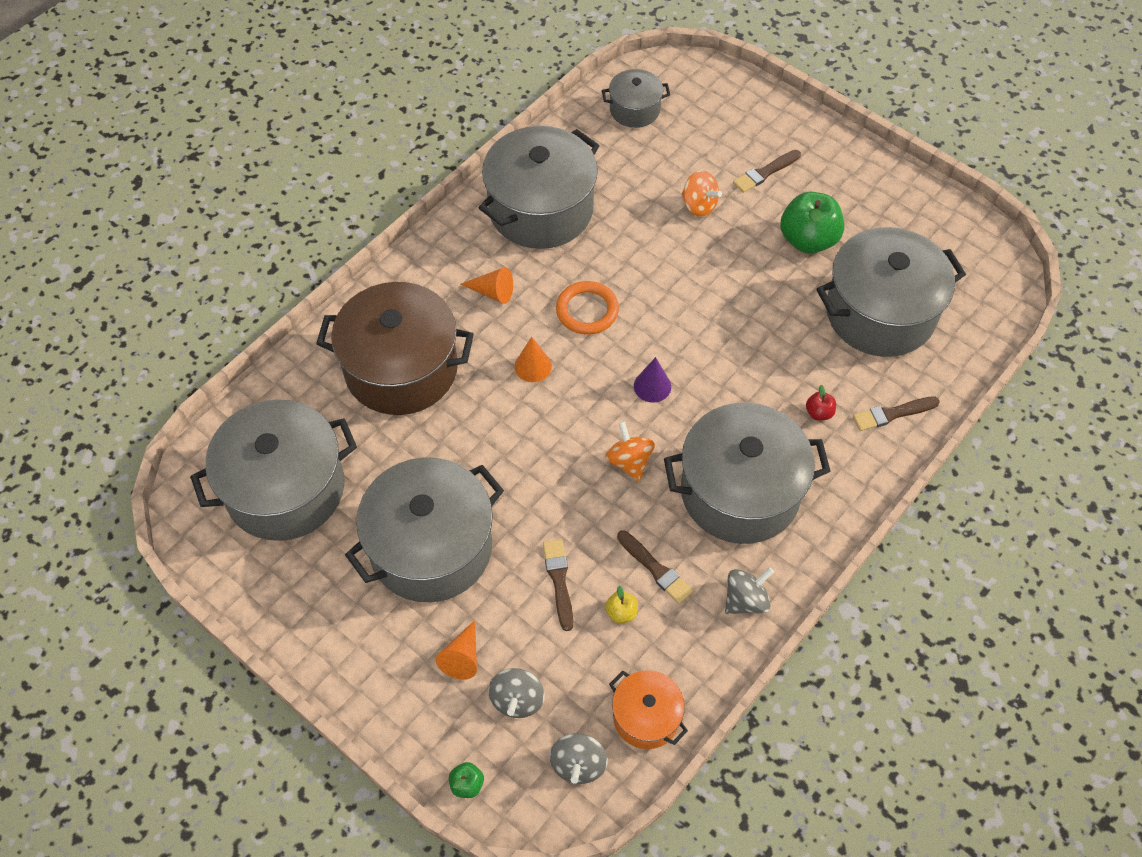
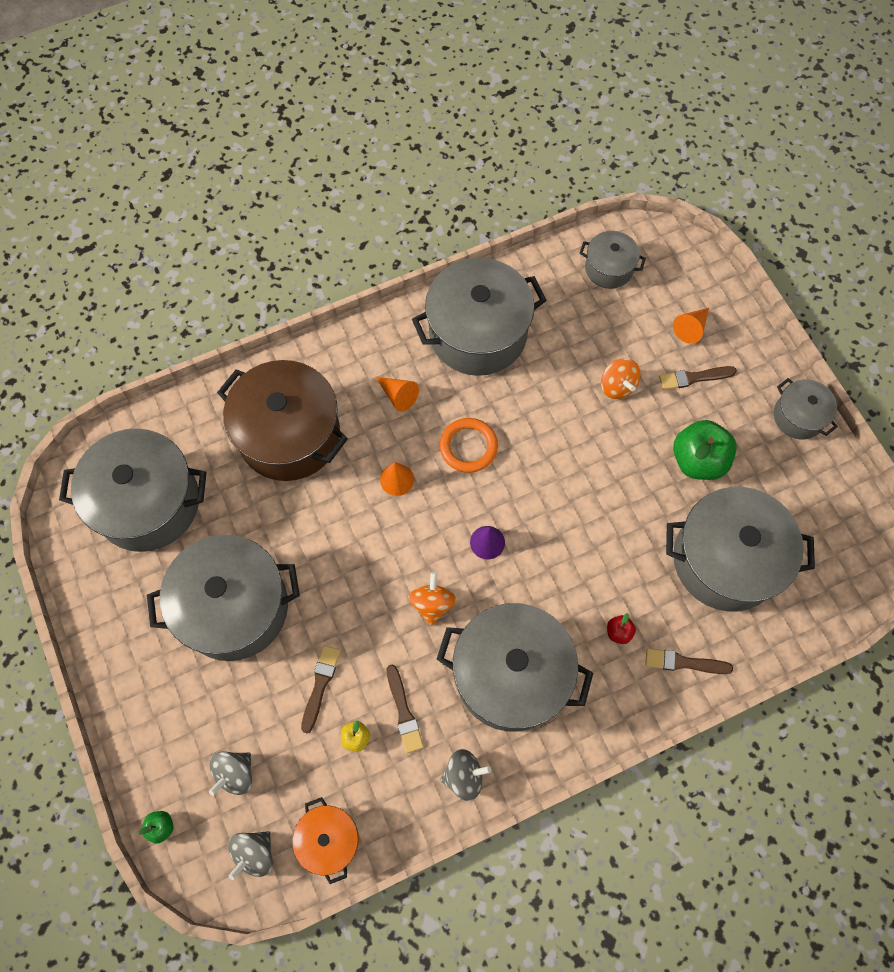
camera: 25 degrees right, 10 degrees up
(462, 657) = (211, 715): orange cone -> orange cone (691, 328)
(876, 170) = (798, 416): none -> grey pot

